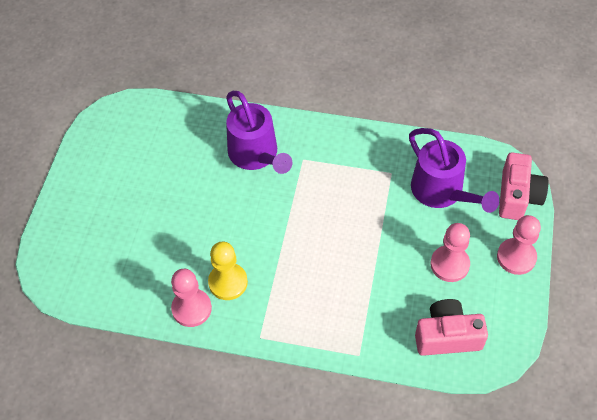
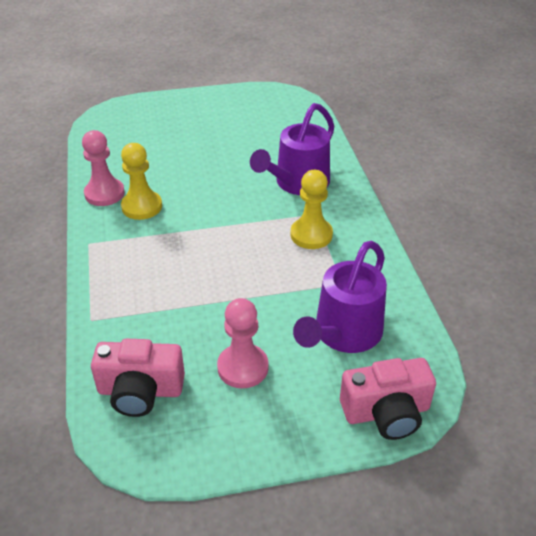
camera: 65 degrees right, 15 degrees down
(328, 171) = (311, 235): none -> yellow pawn
(447, 336) = (140, 391): pink camera -> pink camera turned 120 degrees clockwise
(516, 257) = (288, 434): pink pawn -> none

